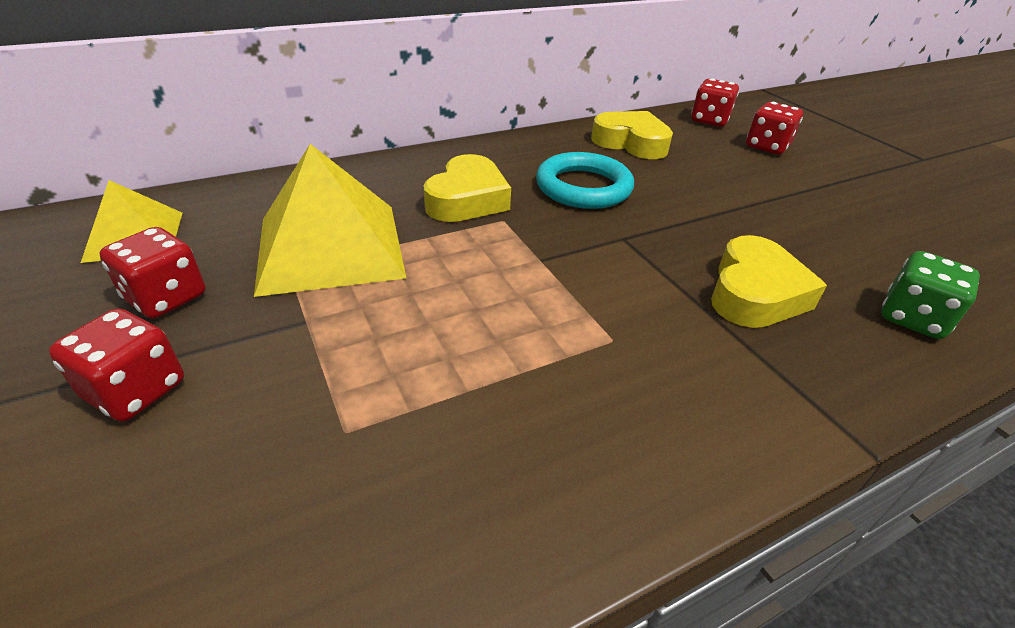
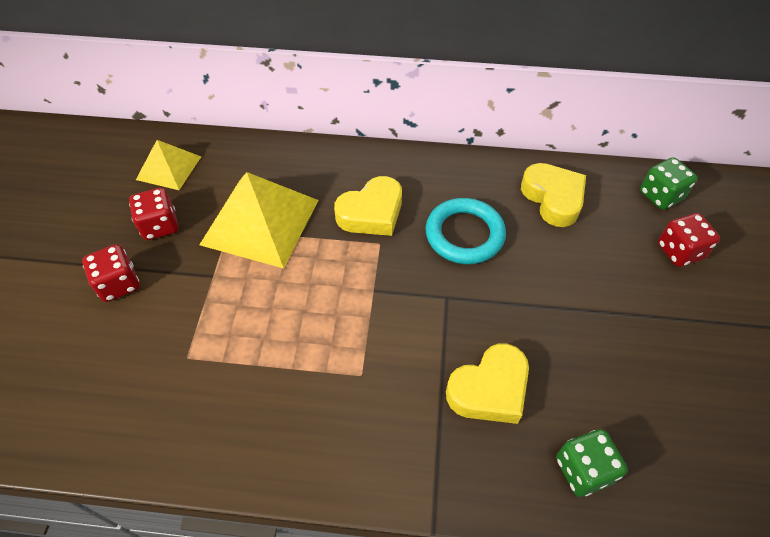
camera: 35 degrees right, 15 degrees up
(709, 120) = (660, 196): red dice -> green dice

